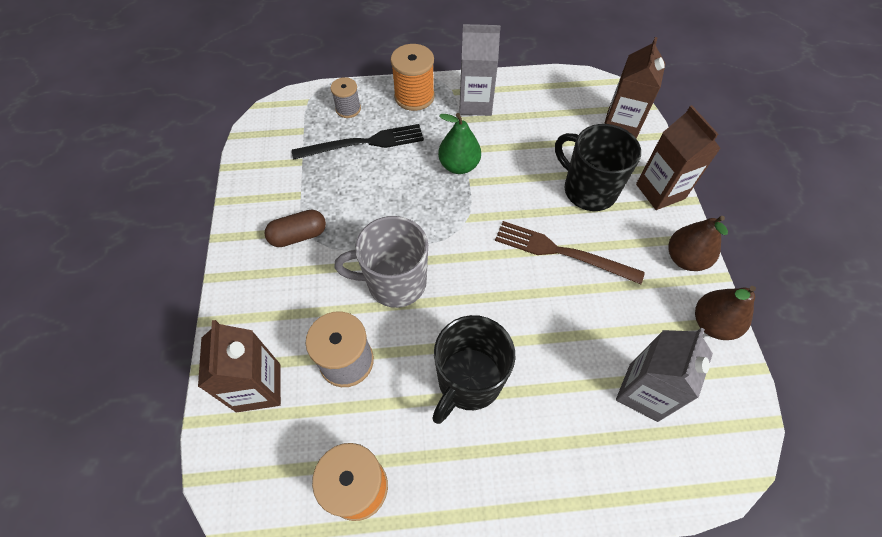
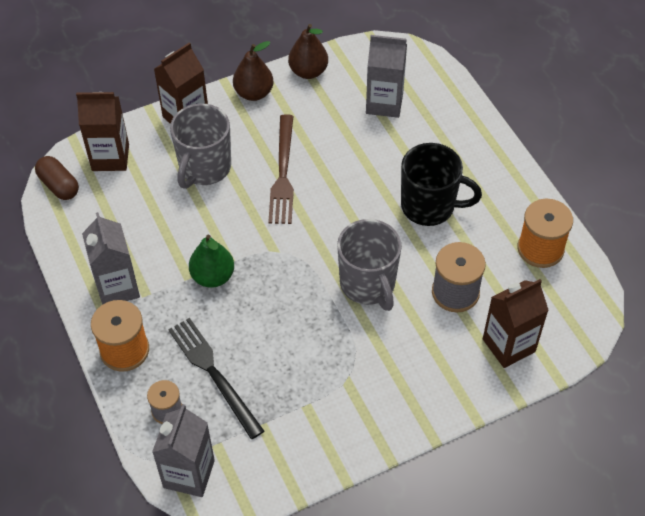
camera: 110 degrees left, 5 degrees down
(289, 109) = (189, 474): none -> grey carton
(298, 235) = (354, 383): brown capsule -> brown capsule (59, 185)
(588, 190) = (204, 168): black mug -> grey mug

